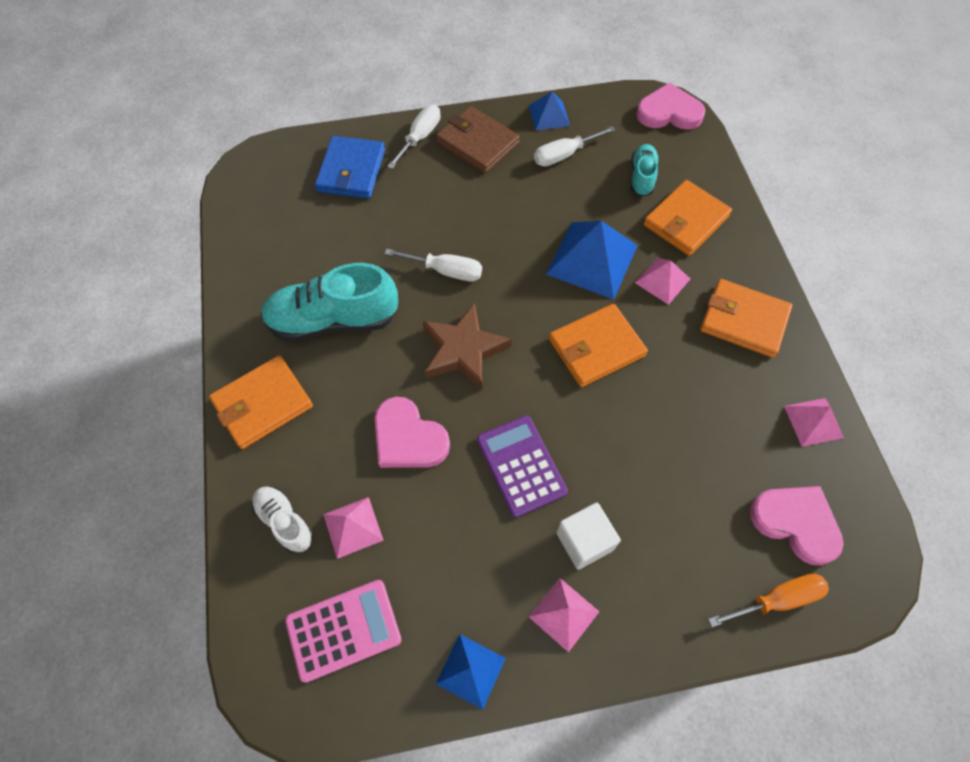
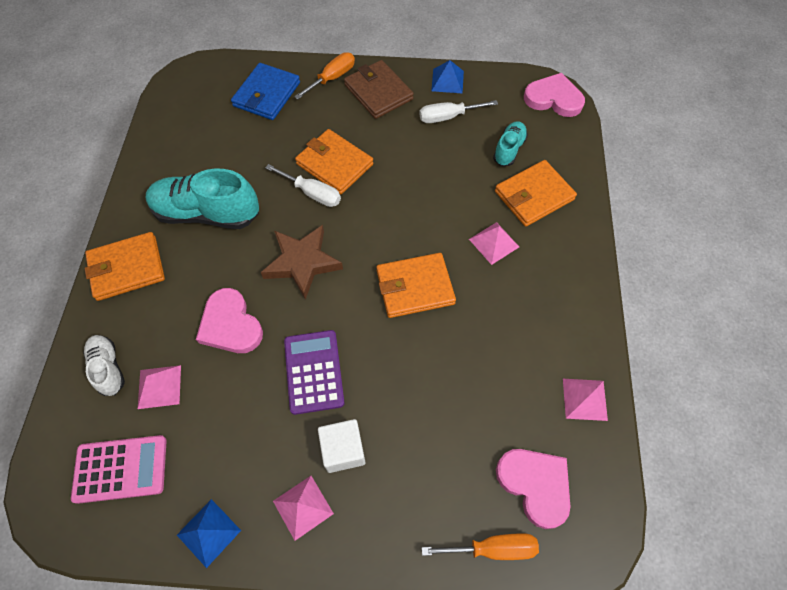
camera: 15 degrees right, 0 degrees up
(420, 137) = (332, 78): white screwdriver -> orange screwdriver
(592, 259) = (439, 211): blue pyramid -> none
(743, 320) = (554, 294): orange wallet -> orange wallet (334, 164)

